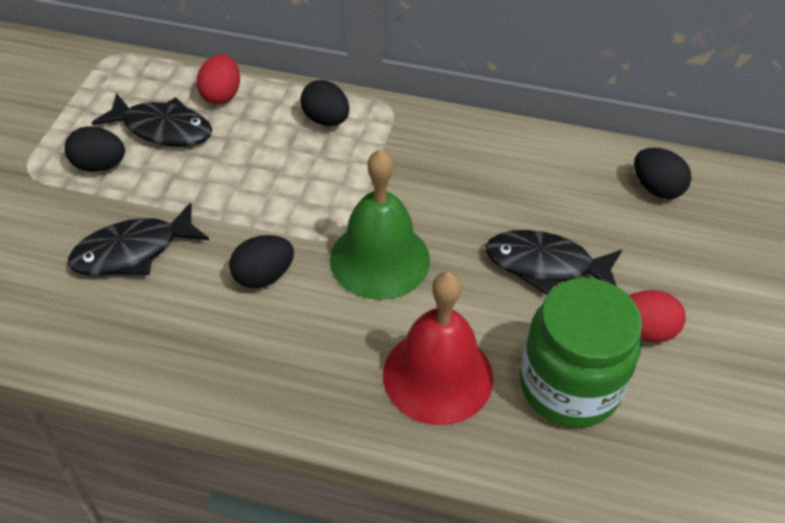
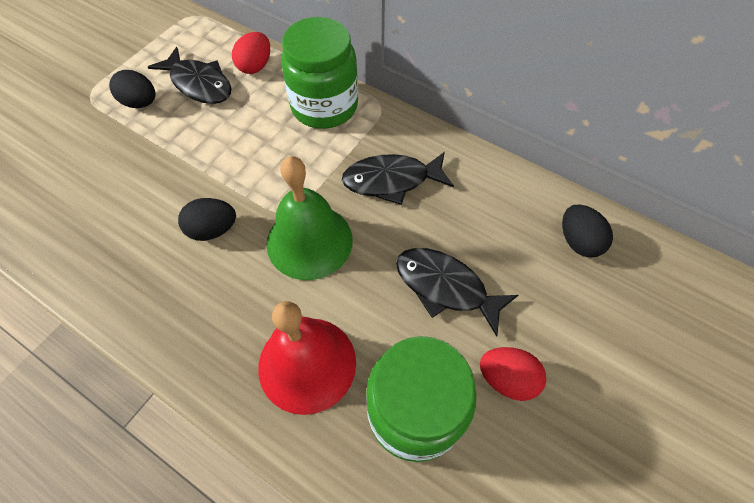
camera: 20 degrees right, 10 degrees up
(133, 251) = (129, 181): black fish -> black fish (392, 180)
(326, 120) = (324, 106): black egg -> green jar

